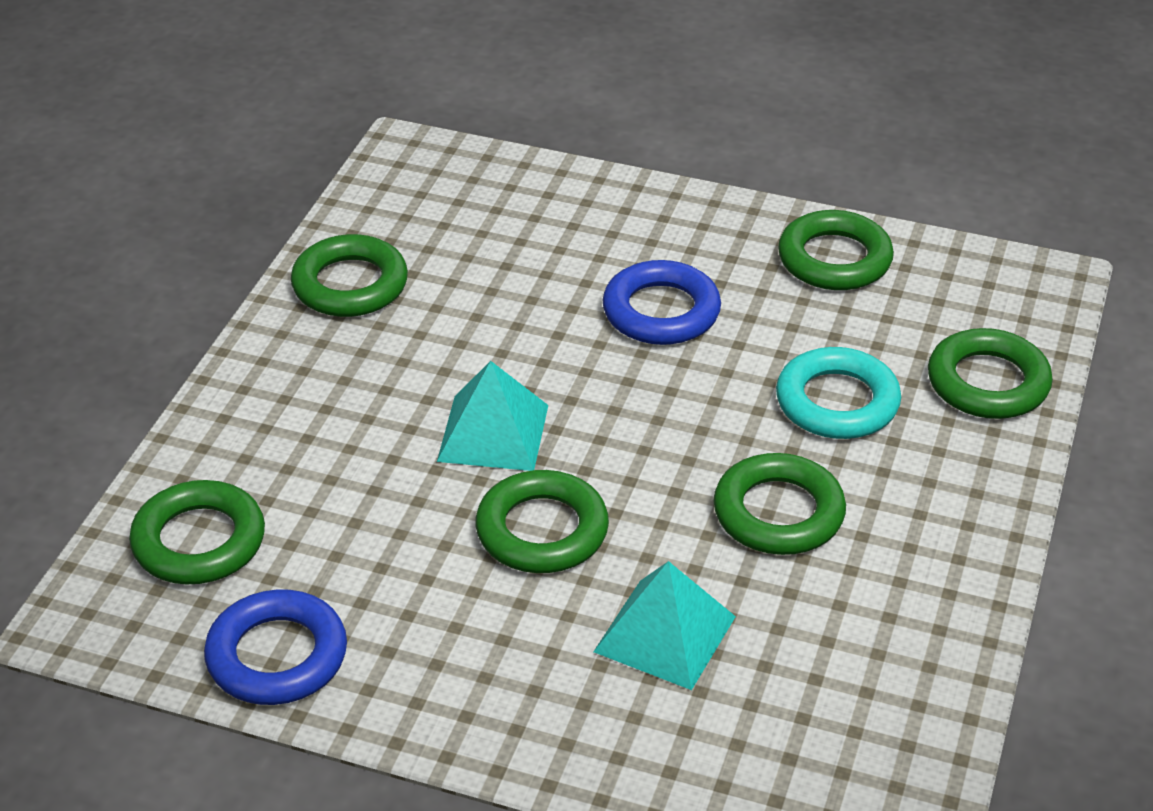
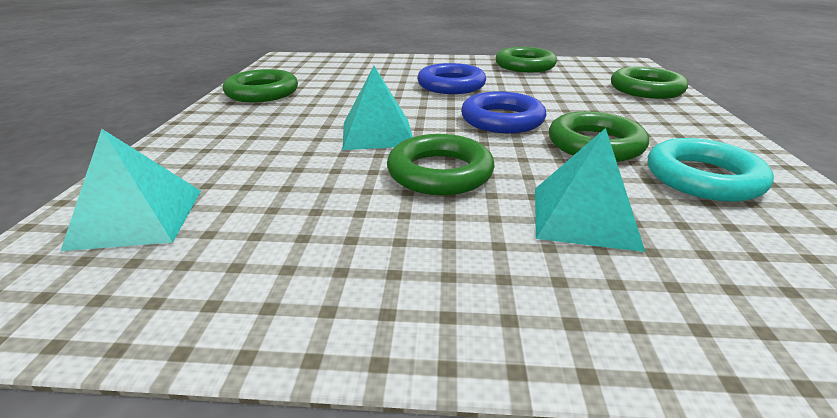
camera: 15 degrees left, 10 degrees down
(199, 541) = (138, 217): green ring -> turquoise pyramid
(277, 656) = (216, 296): blue ring -> blue ring (502, 120)
(837, 402) = (577, 102): turquoise ring -> turquoise ring (703, 178)

